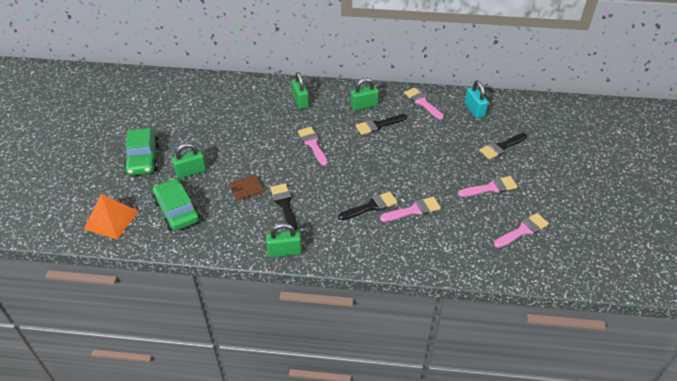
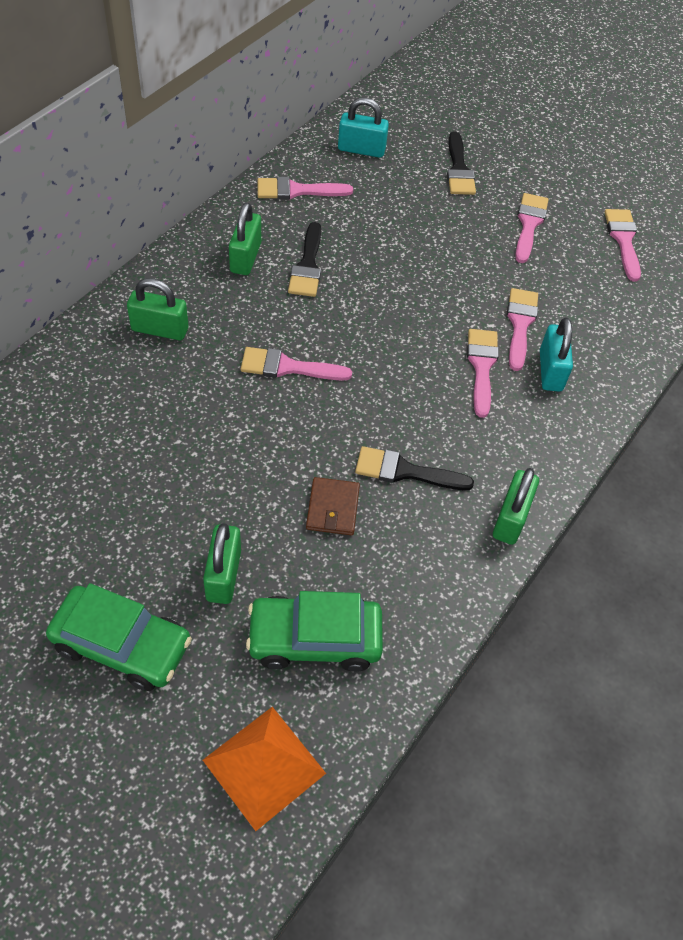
camera: 65 degrees left, 10 degrees up
(371, 206) = (481, 367): black brush -> pink brush
(392, 233) = (550, 371): none -> turquoise padlock

